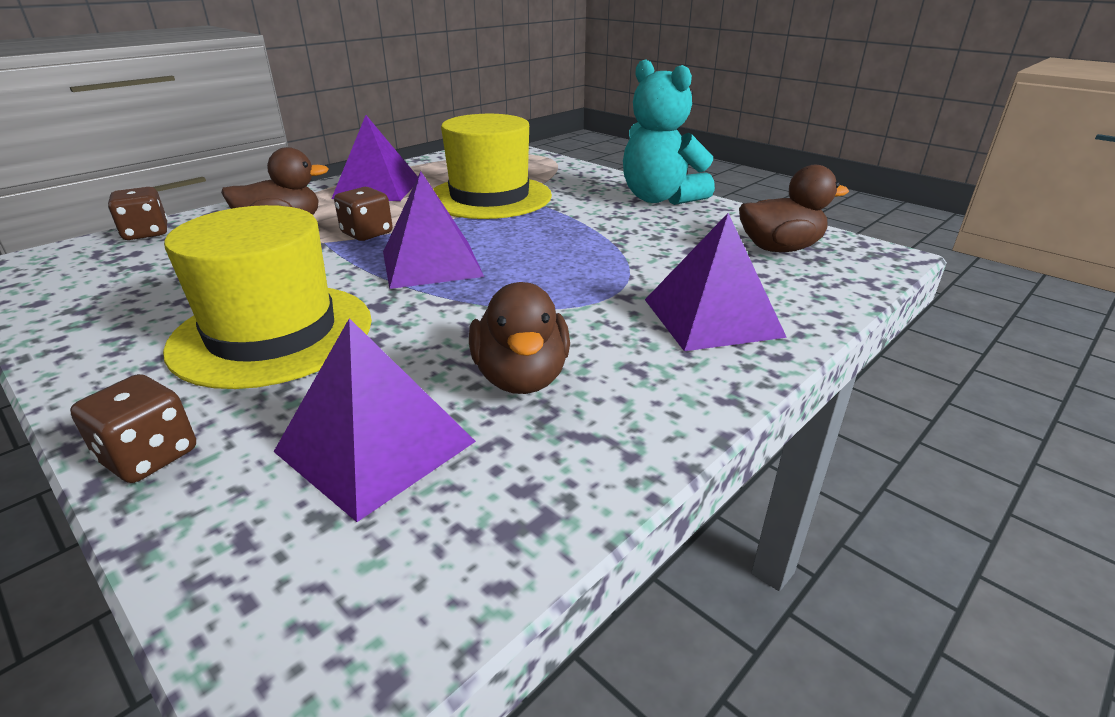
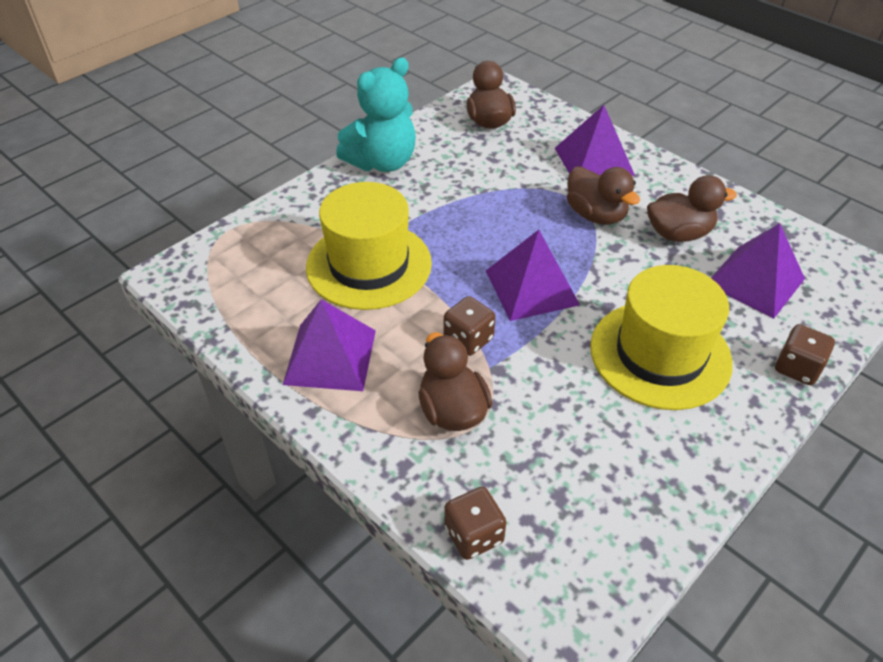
camera: 90 degrees left, 15 degrees up
(570, 310) = (595, 215): none -> brown duck

